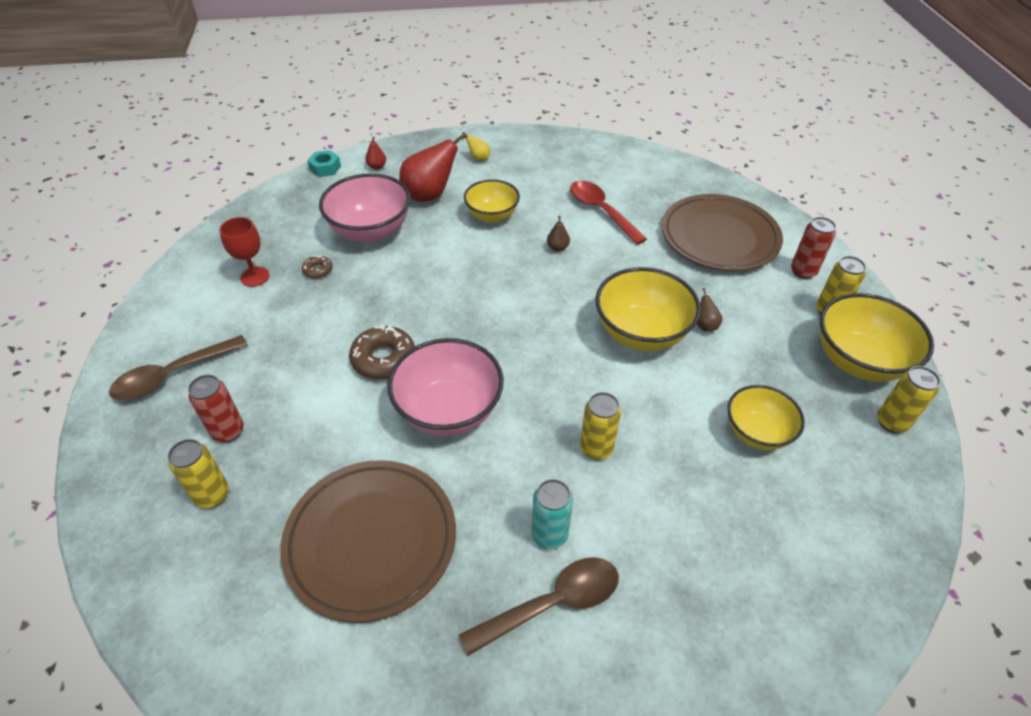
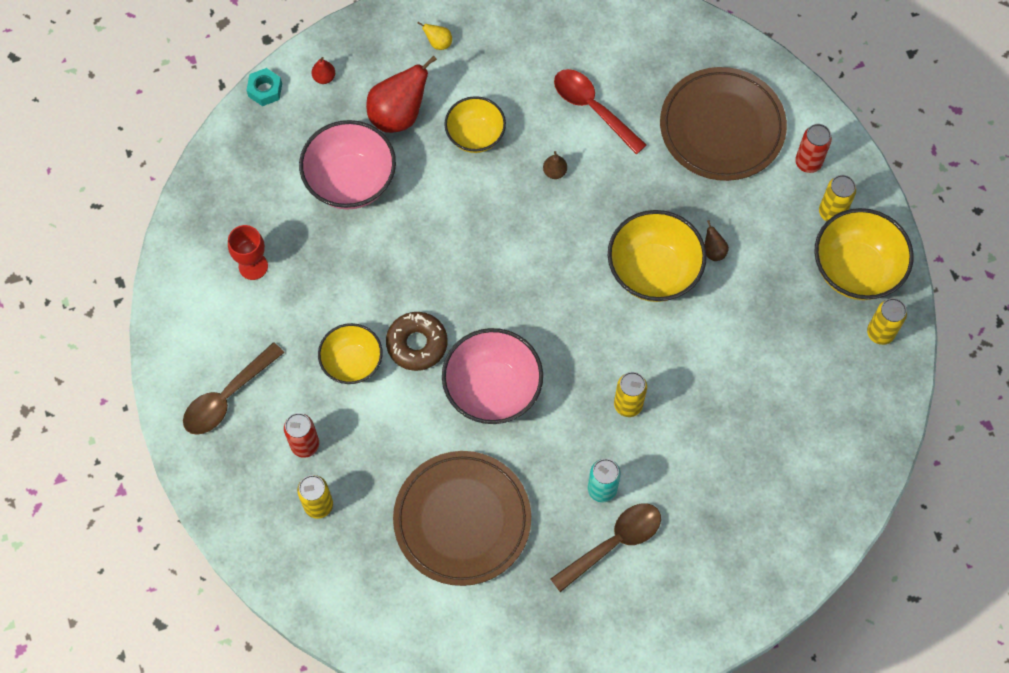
camera: 10 degrees left, 20 degrees up
(318, 270) = (314, 246): brown donut -> none
(757, 433) = (764, 364): yellow bowl -> yellow bowl (352, 363)

